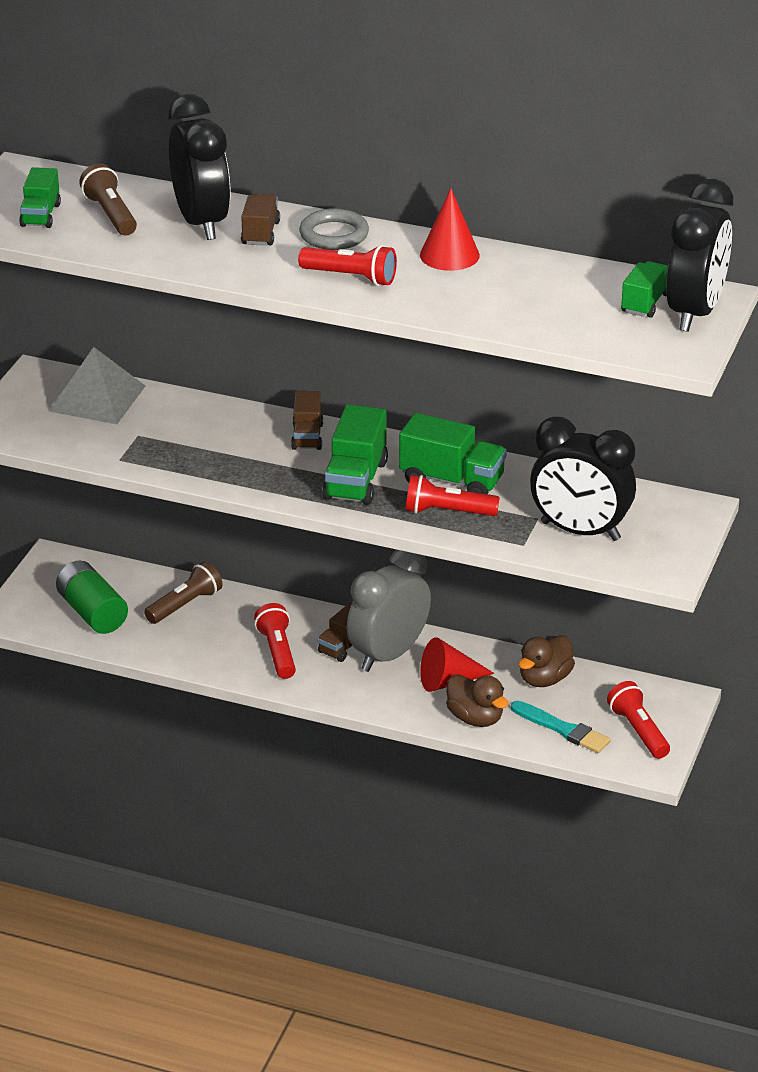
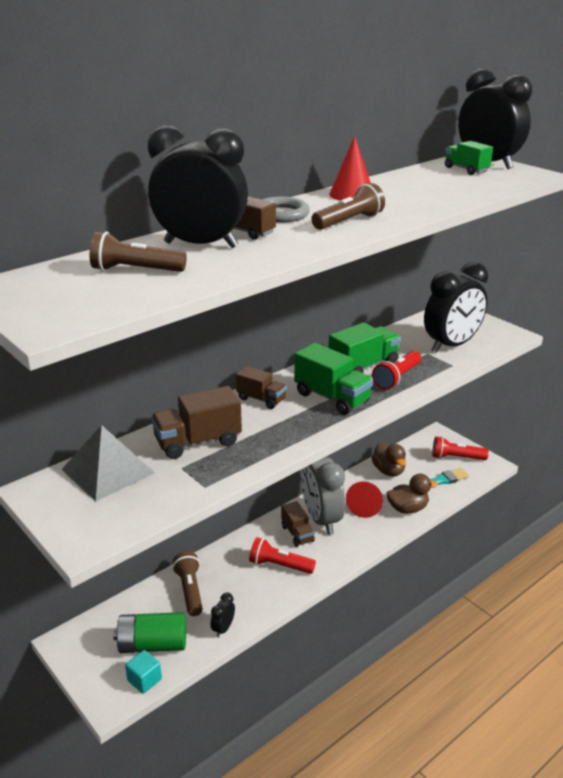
camera: 60 degrees left, 5 degrees down
(41, 215) = (90, 295): green truck -> none
(46, 627) = (144, 680): none -> turquoise cube
(149, 649) = (223, 629): none -> black clock
(189, 428) = (198, 442): none -> brown truck
(351, 277) = (348, 221): red flashlight -> brown flashlight

